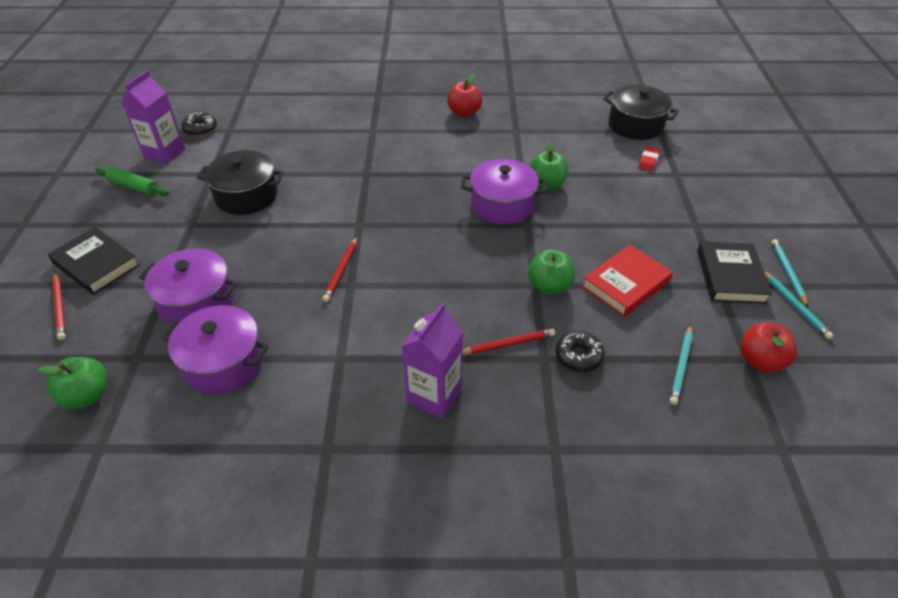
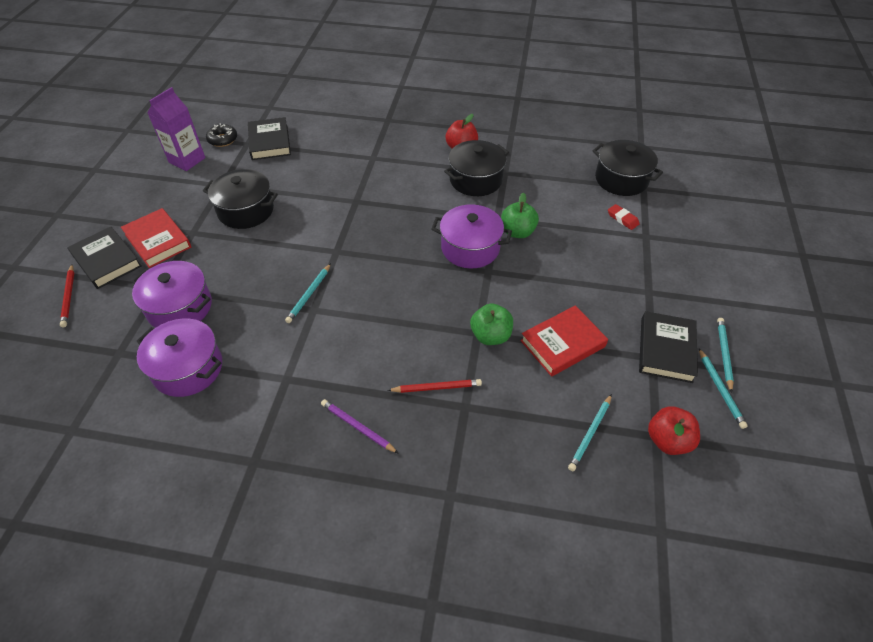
camera: 10 degrees right, 5 degrees up
(87, 396) = (72, 381): green apple -> none
(134, 187) = (154, 190): green rolling pin -> none
(152, 237) = (158, 241): none -> red book
(254, 126) = (270, 142): none -> black book
(341, 270) = (309, 294): red pencil -> turquoise pencil
(434, 395) = (358, 427): purple carton -> purple pencil
(488, 140) = (476, 180): none -> black pot
(578, 356) = (497, 409): black donut -> none
(648, 161) = (622, 219): red eraser -> red eraser turned 75 degrees counterclockwise

